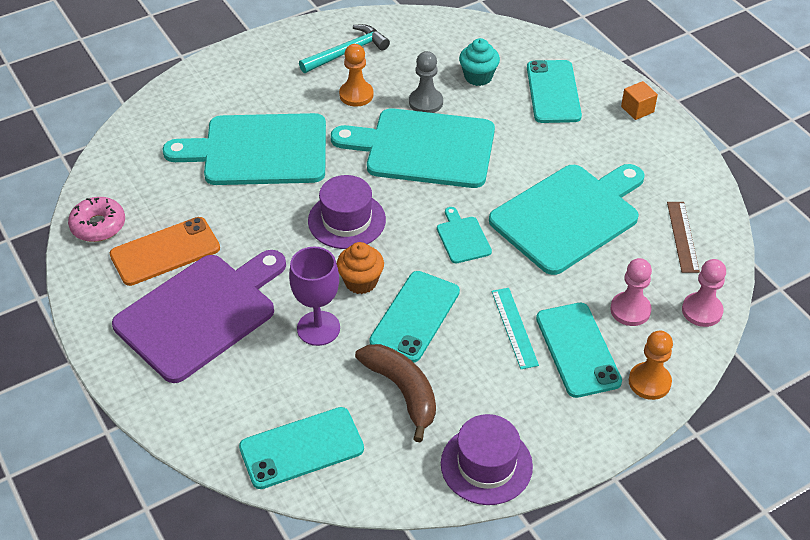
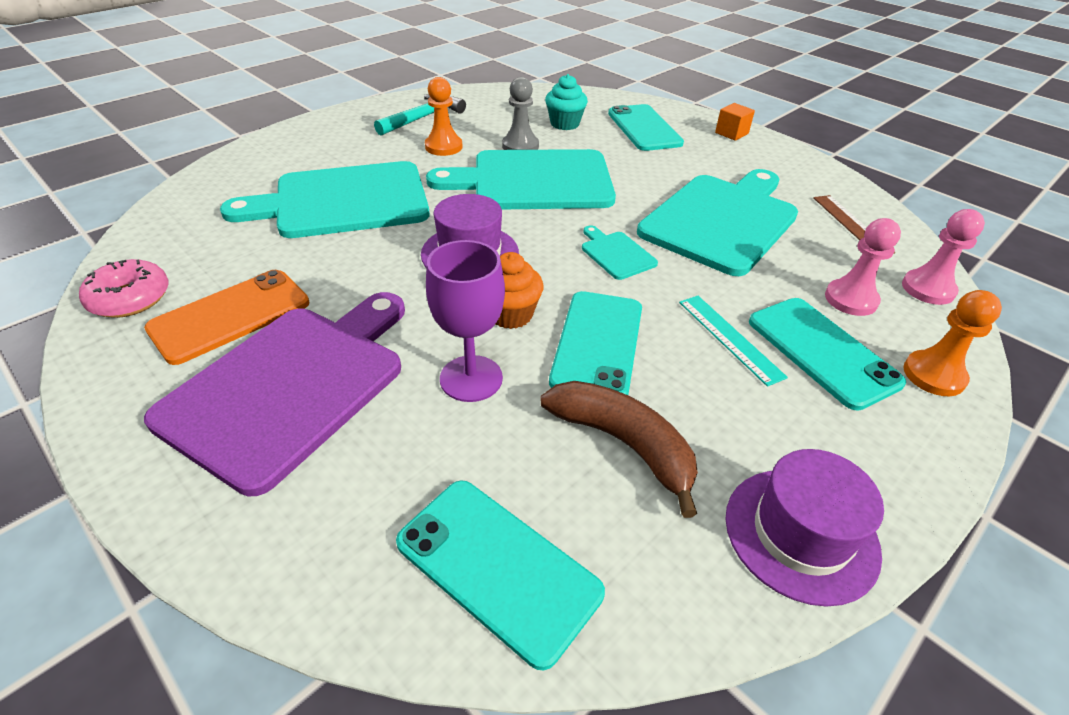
camera: 15 degrees left, 5 degrees down
(301, 448) = (498, 567): turquoise phone -> turquoise phone turned 75 degrees clockwise

